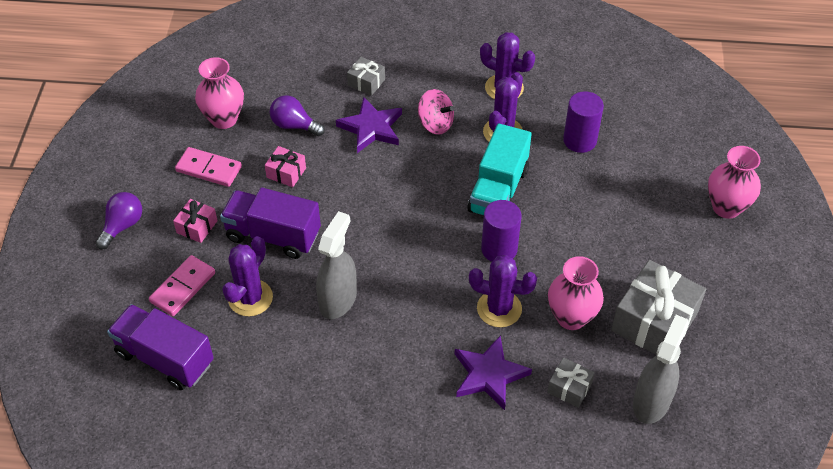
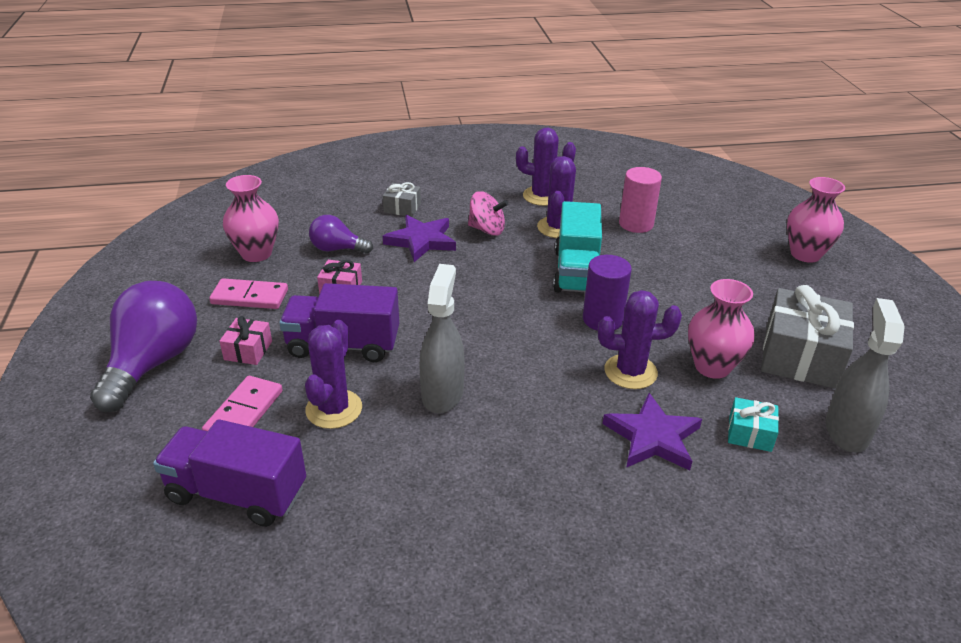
camera: 15 degrees left, 15 degrees down
(122, 226) = (153, 363): purple light bulb -> purple light bulb, size x1.83
(569, 388) = (750, 434): grey gift -> turquoise gift
(579, 140) = (636, 224): purple cylinder -> pink cylinder

